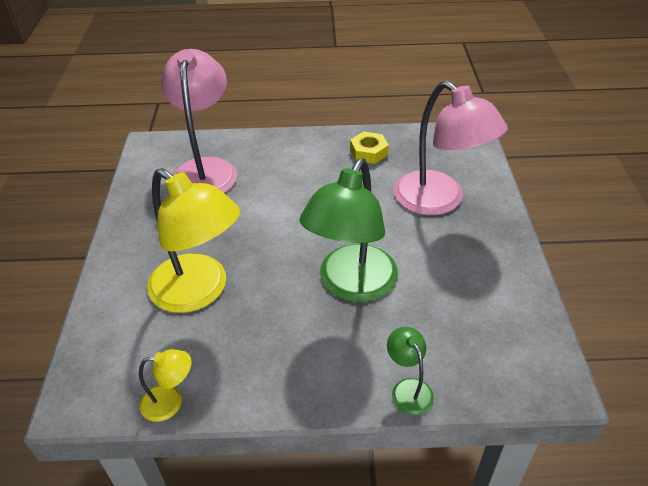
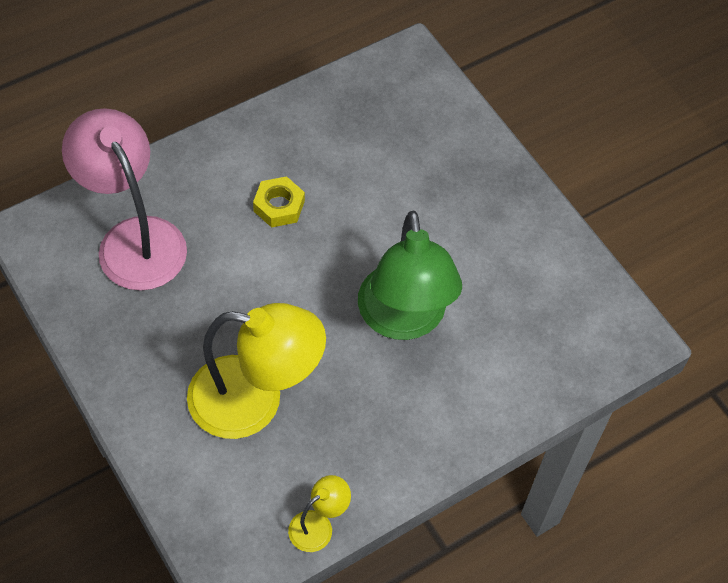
camera: 35 degrees left, 15 degrees up
(368, 152) = (311, 131): yellow nut -> yellow nut (279, 206)
(408, 388) = (520, 404): green lamp -> none
(439, 201) = (429, 171): pink lamp -> none

